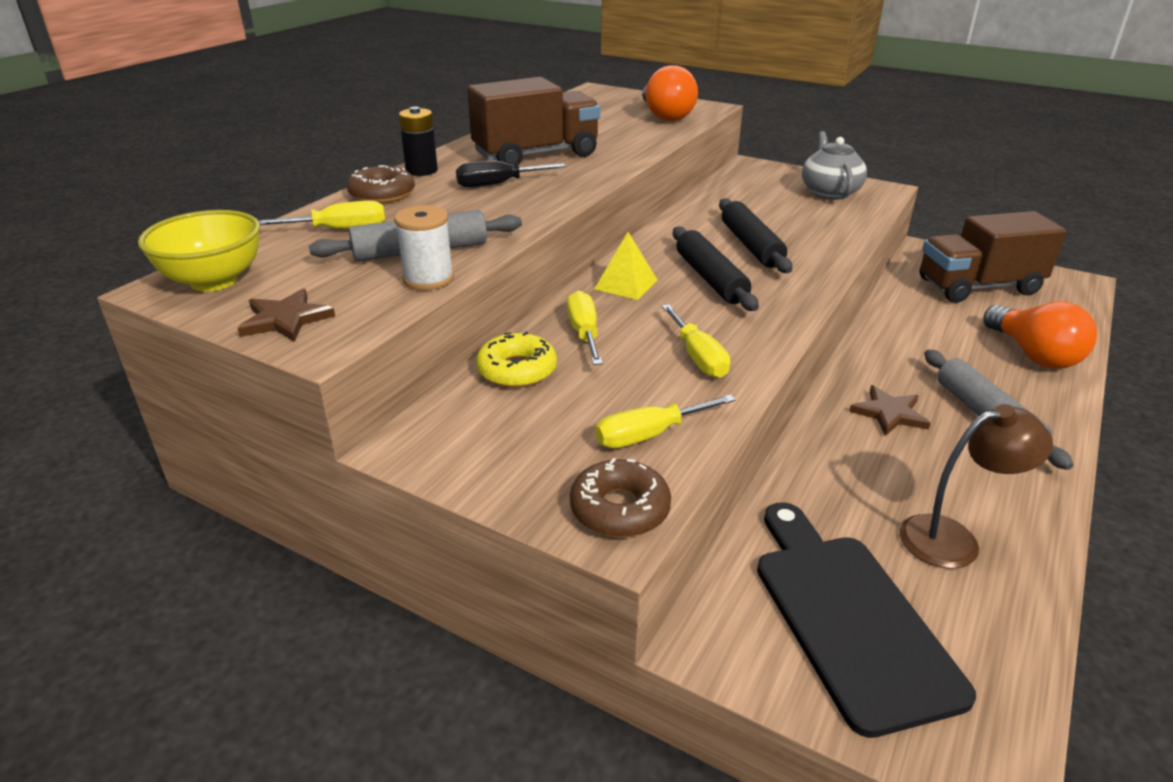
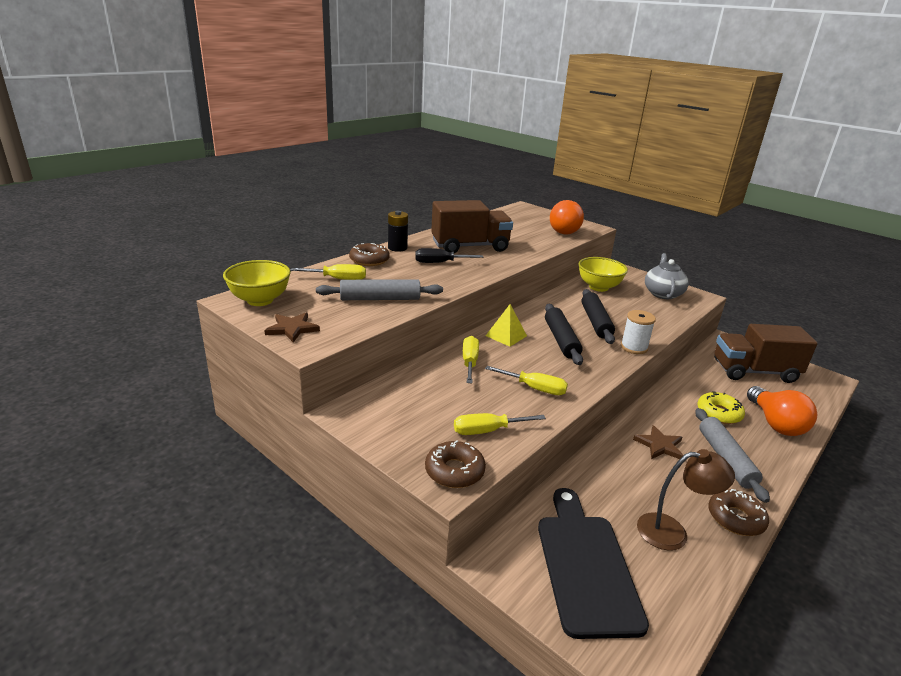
camera: 10 degrees right, 5 degrees down
(428, 279) = (379, 316): white spool -> white spool (634, 347)
(517, 370) = (421, 378): yellow donut -> yellow donut (719, 413)
(698, 357) = (534, 388): yellow screwdriver -> yellow screwdriver turned 60 degrees counterclockwise
(736, 195) = (598, 287): none -> yellow bowl
(1032, 501) = (735, 518): none -> brown donut

